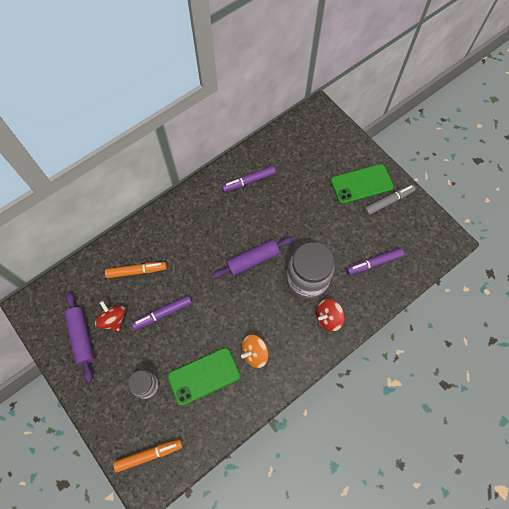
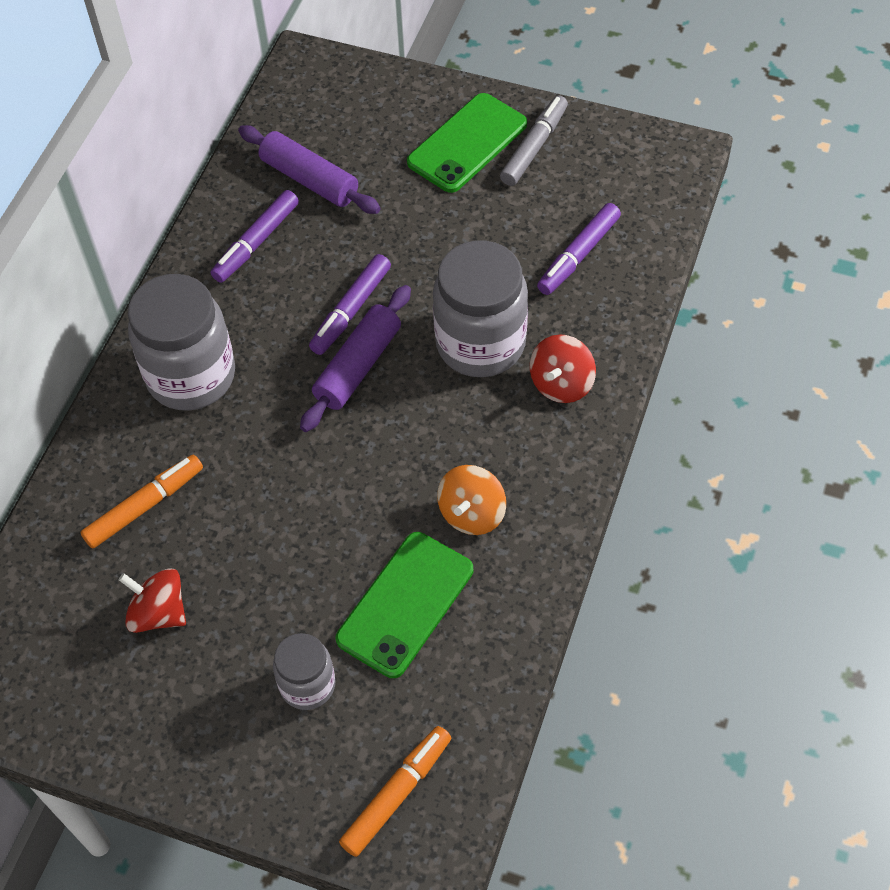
camera: 30 degrees left, 10 degrees down
(81, 337) = (115, 680): purple rolling pin -> purple rolling pin (310, 179)
(163, 314) = (250, 548): purple marker -> purple marker (351, 310)
(188, 225) = (191, 376): none -> grey jar

